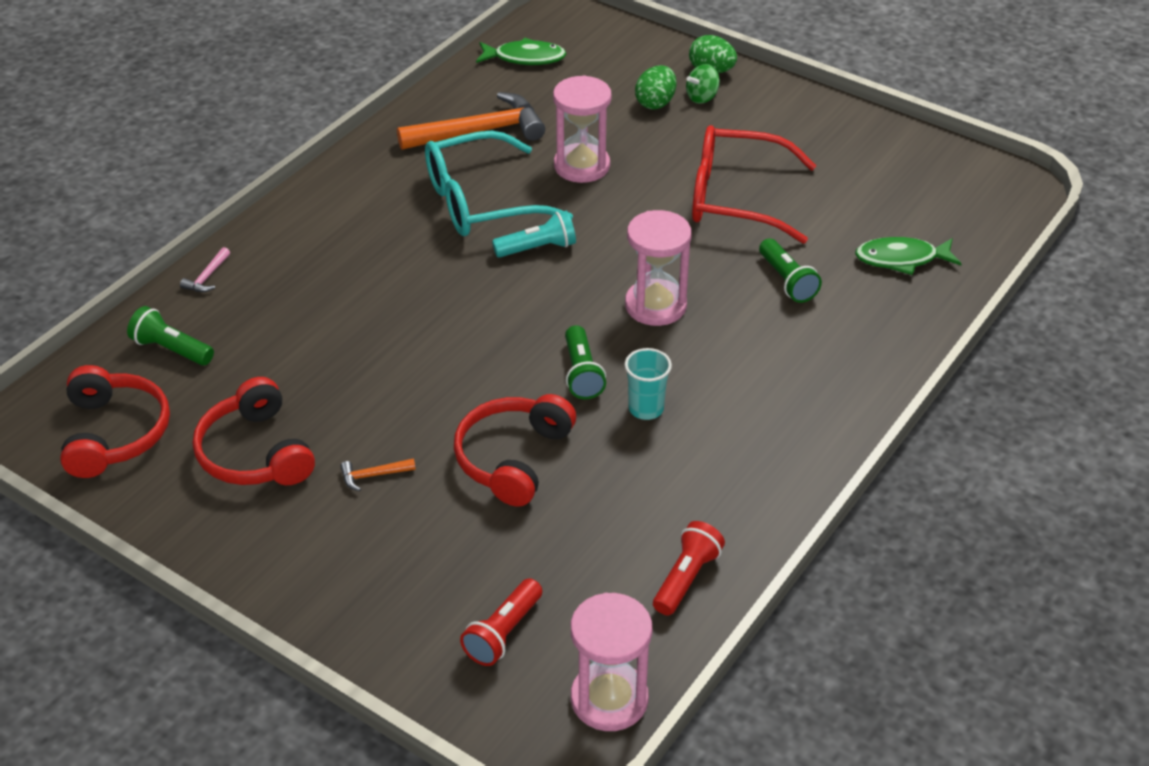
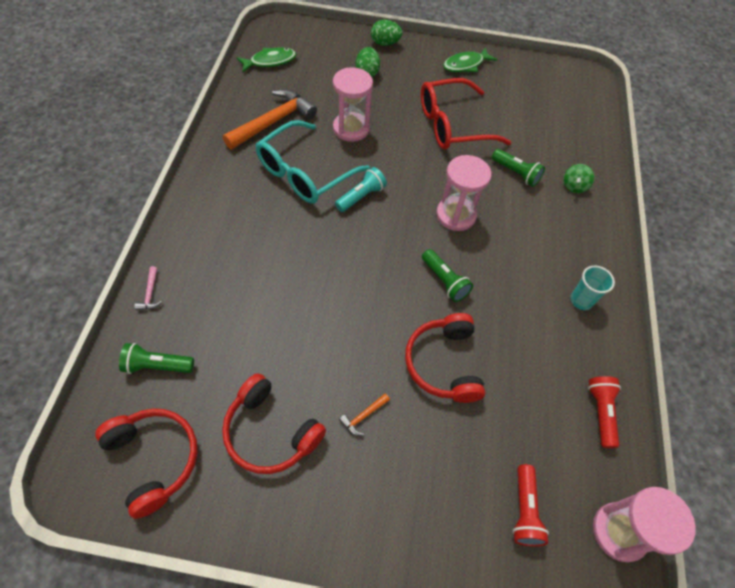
camera: 30 degrees left, 15 degrees up
(646, 409) = (497, 293): turquoise cup -> turquoise cup (581, 300)
(702, 97) = (391, 62): green spinning top -> green spinning top (574, 186)
(901, 259) = (564, 139): green fish -> green fish (465, 65)

